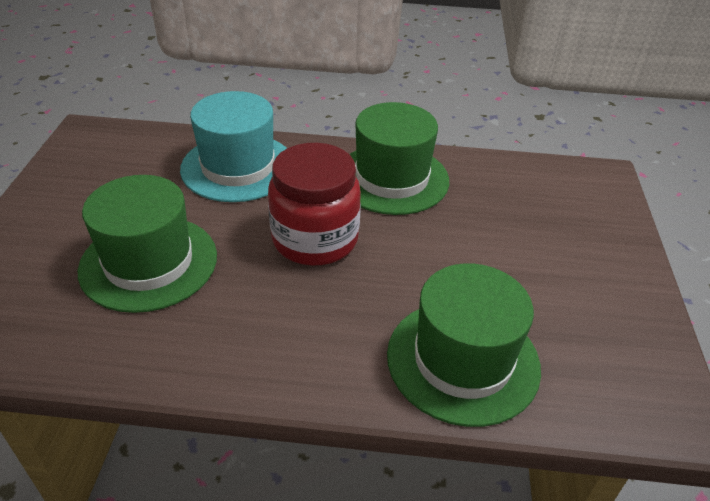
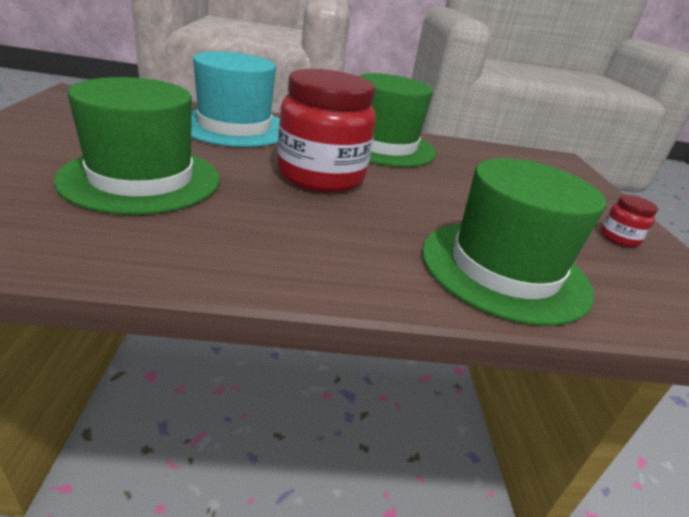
camera: 10 degrees left, 10 degrees down
(609, 308) = (619, 238): none -> red jar

